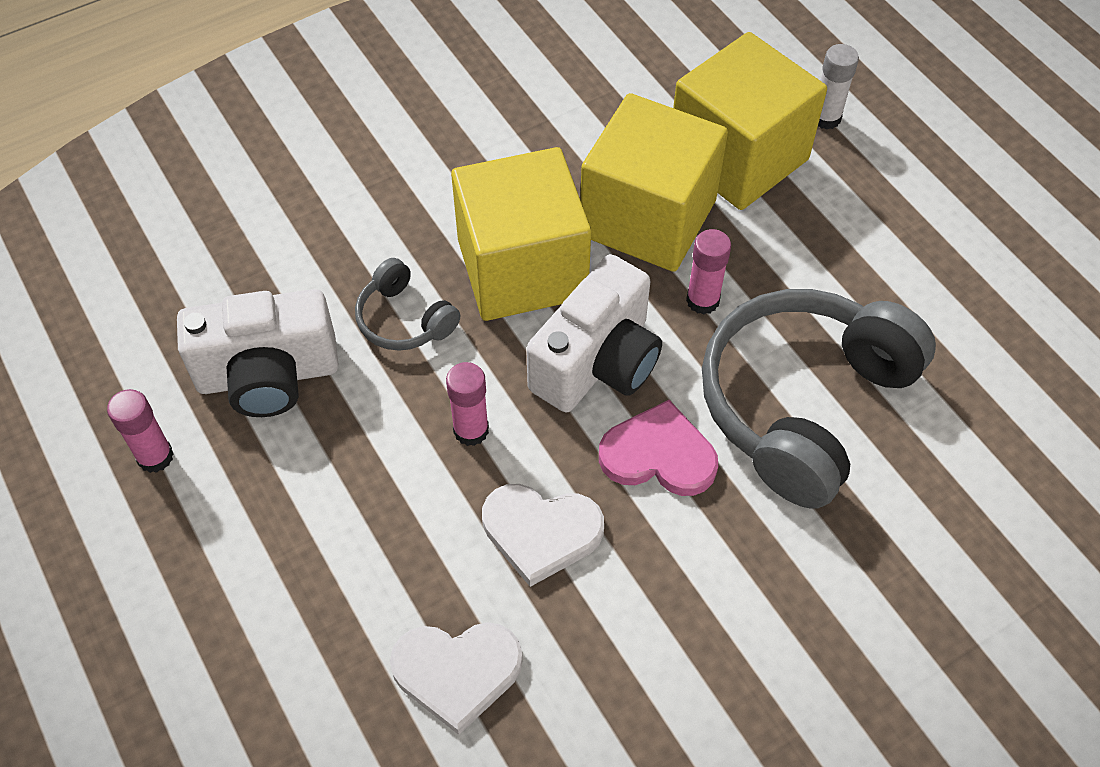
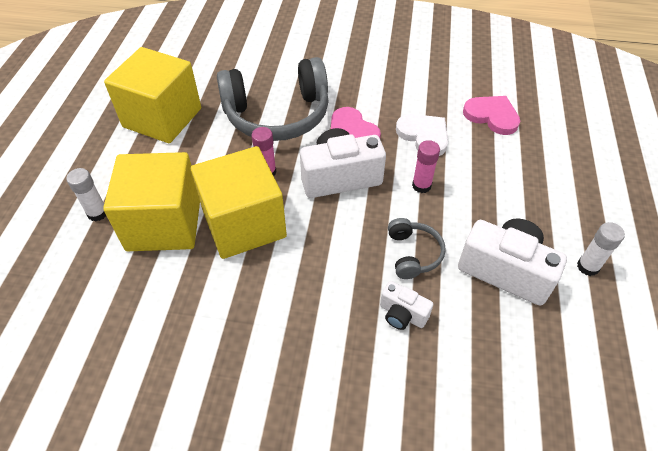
camera: 140 degrees left, 5 degrees down
(155, 457) = (587, 267): pink glue stick -> white glue stick
(363, 241) = (402, 314): none -> white camera
(457, 672) = (492, 116): white heart -> pink heart
(522, 268) = (331, 240): yellow cube -> yellow cube (162, 118)

